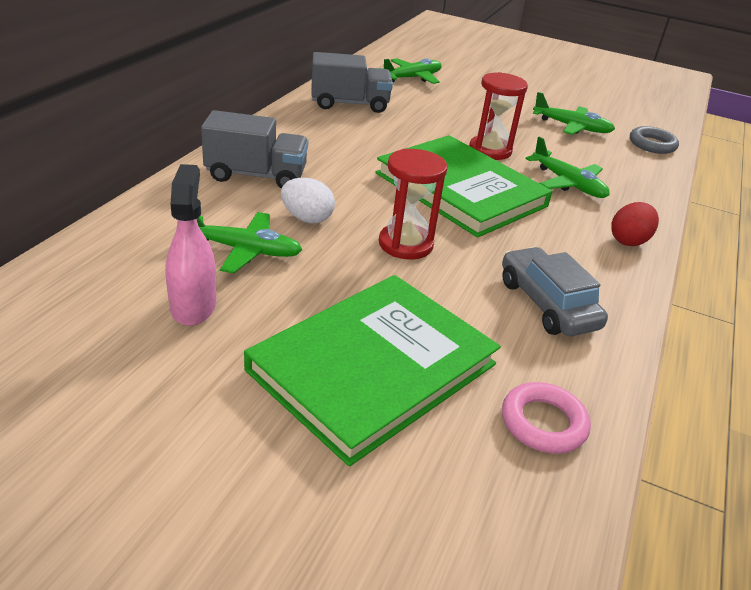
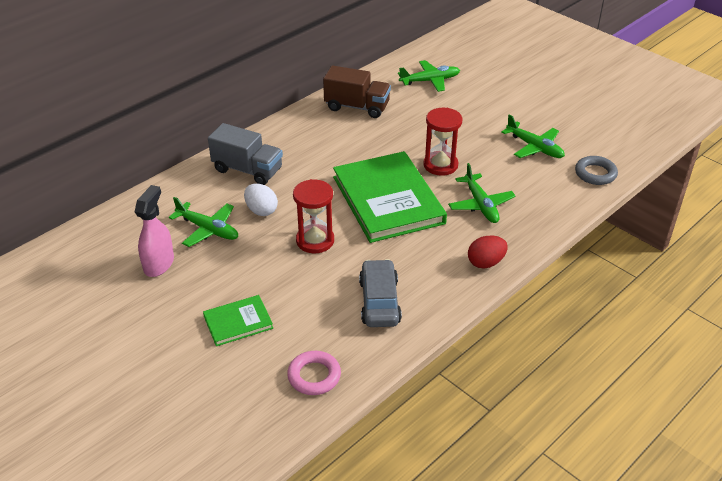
camera: 25 degrees right, 5 degrees up
(349, 104) = (357, 107): grey truck -> brown truck
(373, 367) = (238, 322): green book -> green book, size x0.47

